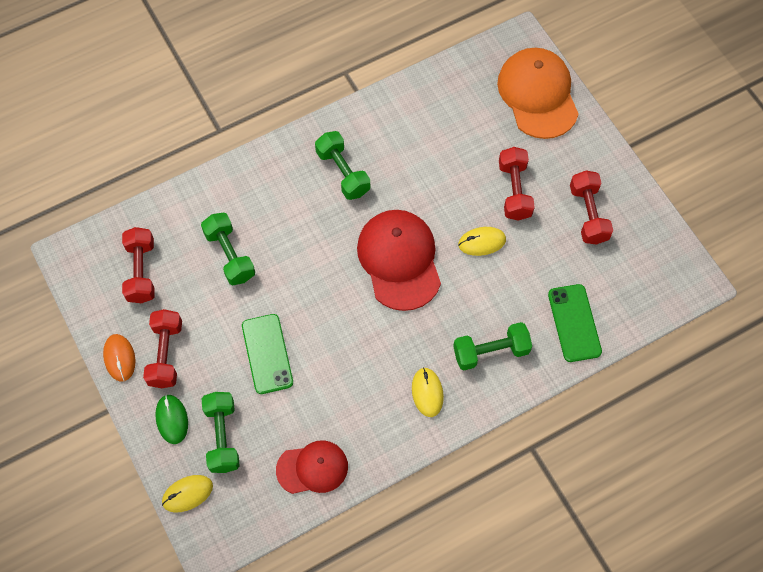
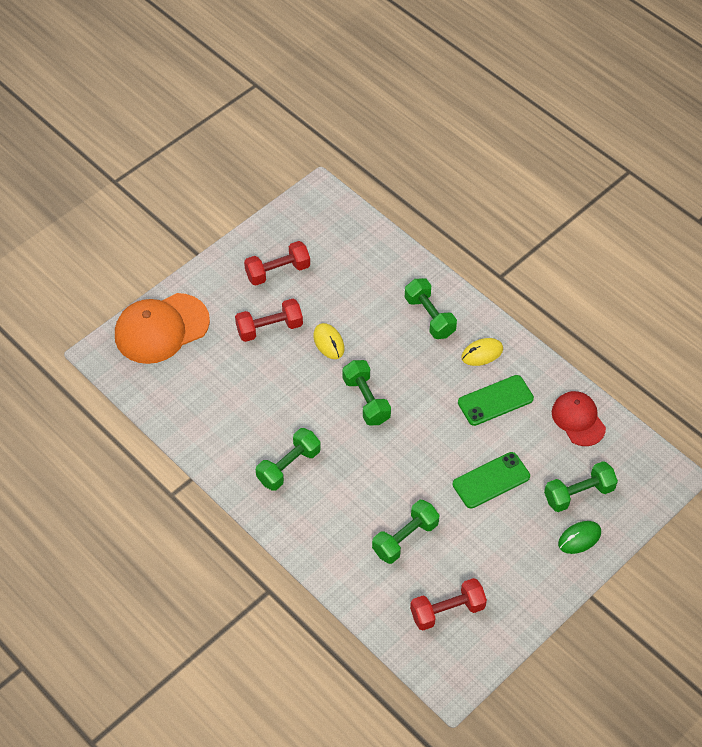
camera: 105 degrees left, 10 degrees down
(119, 358) = (539, 601): orange mouse -> none
(166, 354) = (521, 562): red dumbbell -> none
(187, 494) = (638, 506): yellow mouse -> none
(399, 260) = (366, 400): red cap -> green dumbbell
(574, 323) = (383, 265): green phone -> green phone (495, 400)

